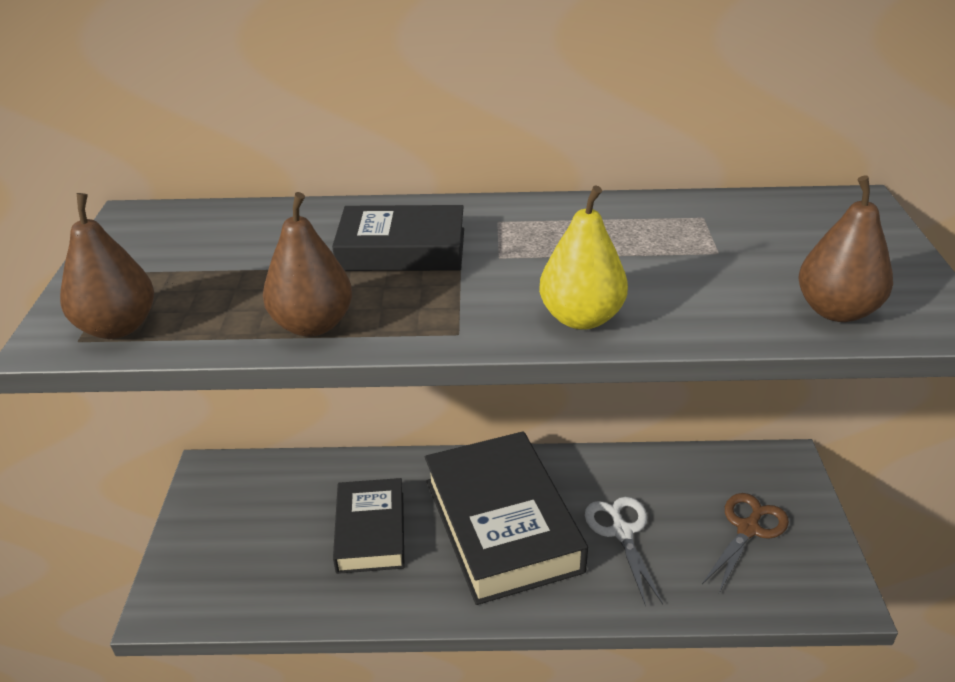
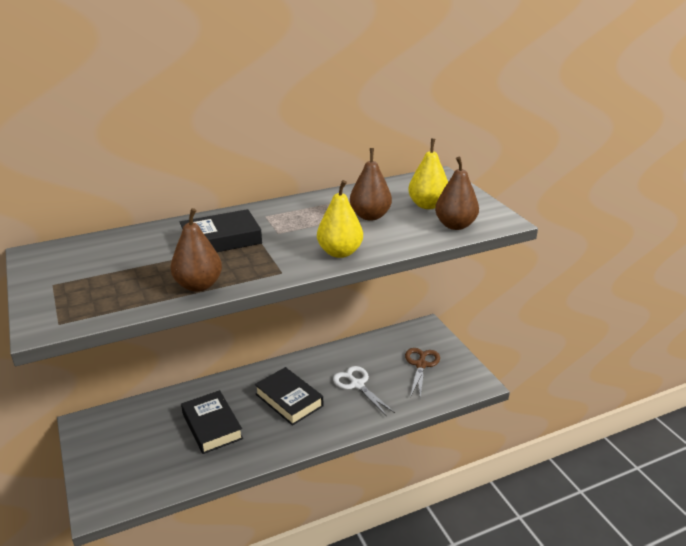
camera: 25 degrees left, 5 degrees down
(118, 327) = (79, 311): brown pear -> brown pear (370, 216)
(501, 525) = (289, 400): black book -> black book, size x0.59
(801, 257) = (427, 205): none -> yellow pear

